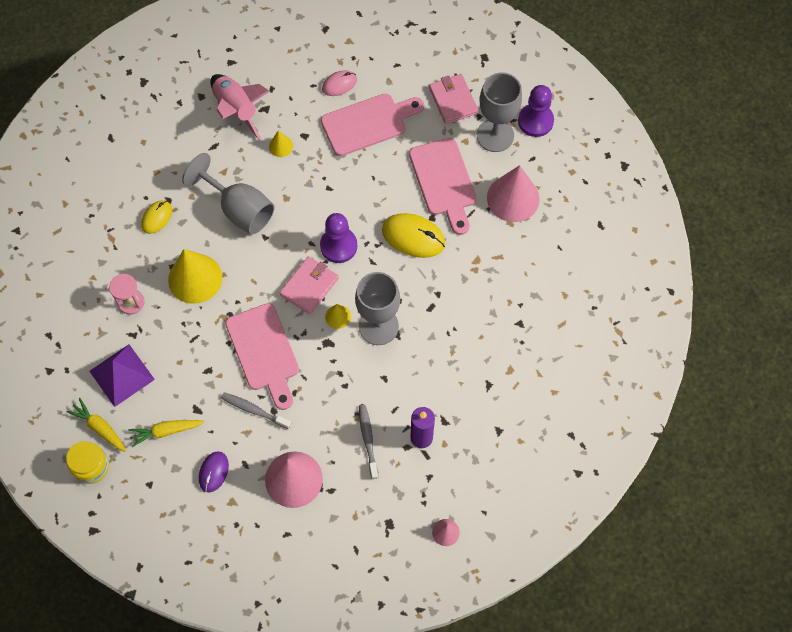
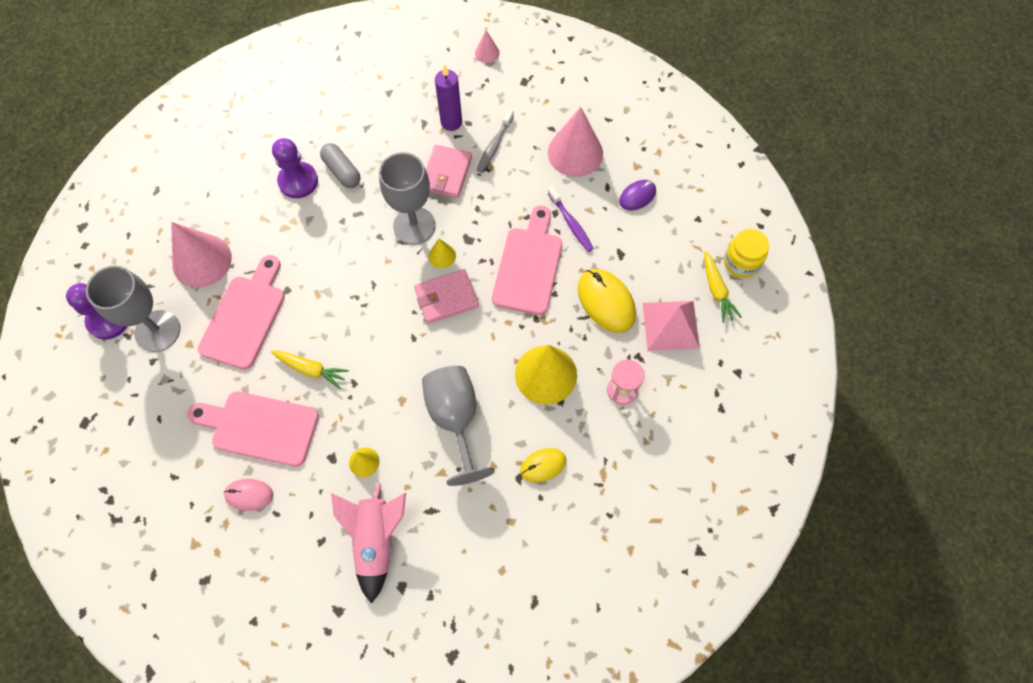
camera: 145 degrees left, 0 degrees up
(121, 375) = (670, 325): purple pyramid -> pink pyramid
(166, 431) = (658, 252): yellow carrot -> yellow carrot (311, 369)
(254, 410) = (571, 223): grey toothbrush -> purple toothbrush
(338, 246) = (390, 318): purple pawn -> purple pawn (298, 181)
(413, 237) = (318, 283): yellow mouse -> yellow mouse (606, 302)
(453, 100) = (159, 395): pink wallet -> pink wallet (446, 173)
(474, 333) = (342, 171): none -> grey capsule

